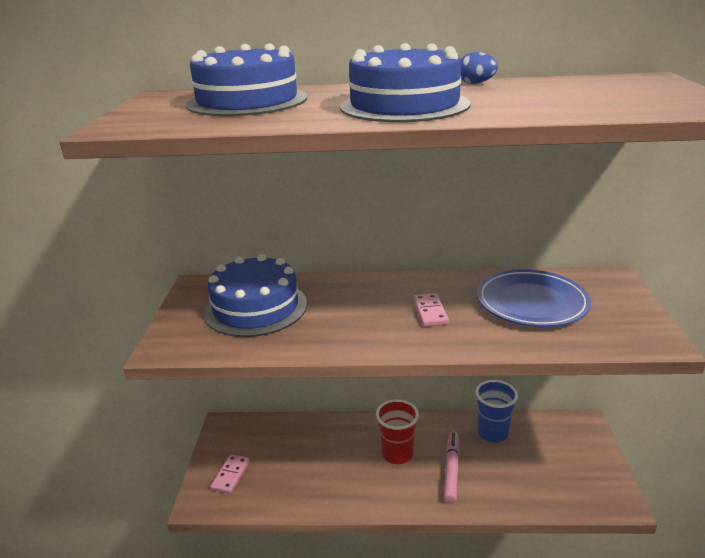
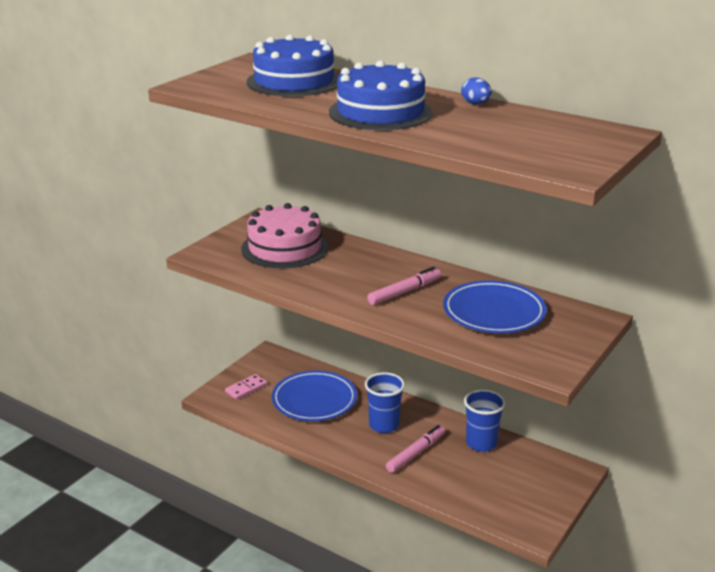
camera: 30 degrees right, 0 degrees up
(256, 307) = (284, 248): blue cake -> pink cake
(310, 457) = (314, 400): none -> blue plate
(397, 454) = (384, 425): red cup -> blue cup
(430, 312) = (404, 292): pink domino -> pink marker

